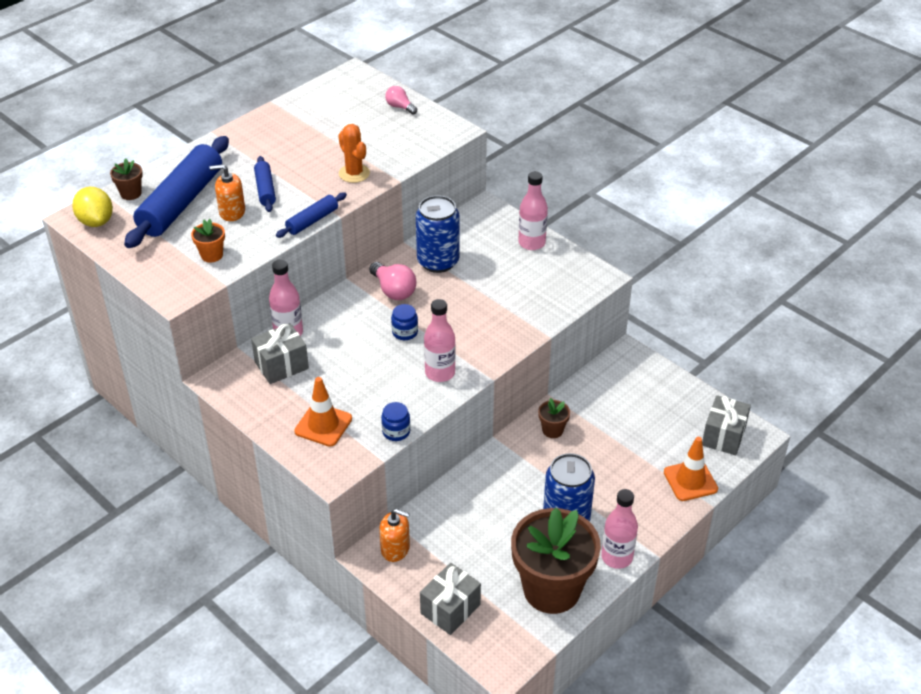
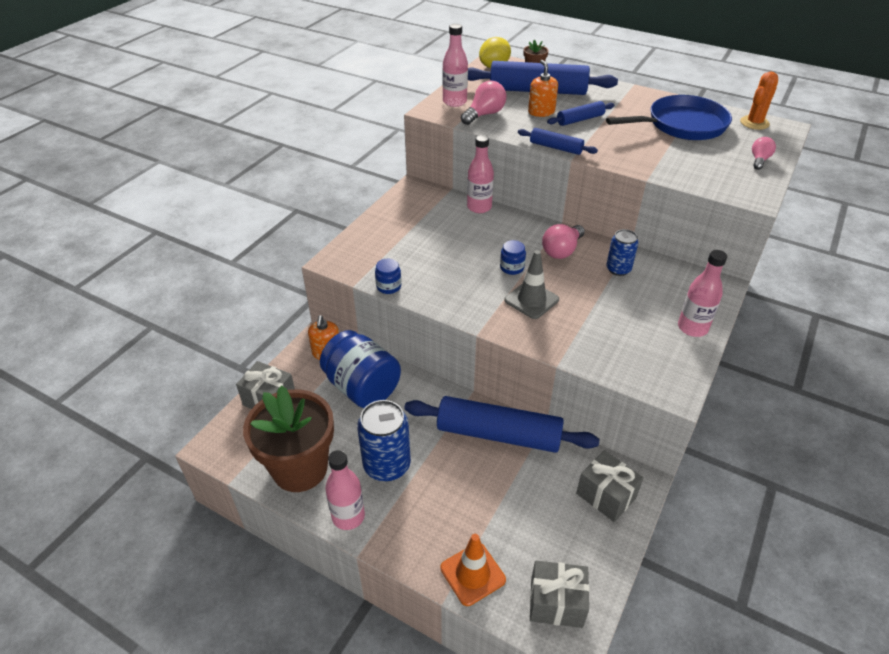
camera: 75 degrees right, 0 degrees up
(211, 255) = (484, 114): orange flower pot -> pink light bulb
(281, 365) = (441, 212): grey gift -> grey gift (606, 495)
(315, 129) = (681, 125): none -> blue pan
(323, 425) = (383, 246): orange traffic cone -> none
(354, 173) = (636, 155): orange cactus -> orange cactus (754, 123)
(438, 261) = (618, 269): blue can -> blue can, size x0.60
(440, 373) = (470, 298): pink bottle -> pink bottle (454, 102)
(458, 330) = (531, 300): none -> grey traffic cone
(459, 524) = (362, 387): none -> blue jar
(552, 430) = (498, 434): brown flower pot -> blue rolling pin

